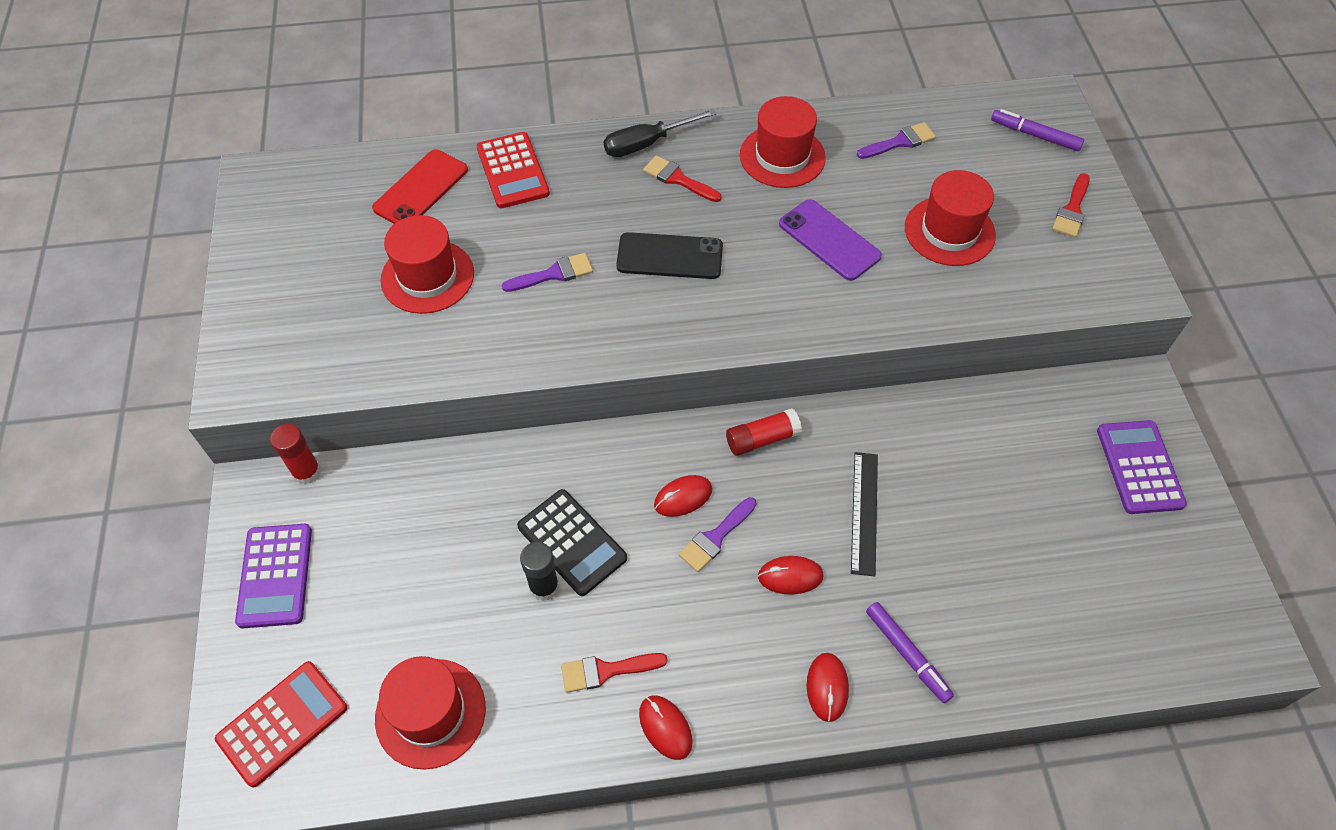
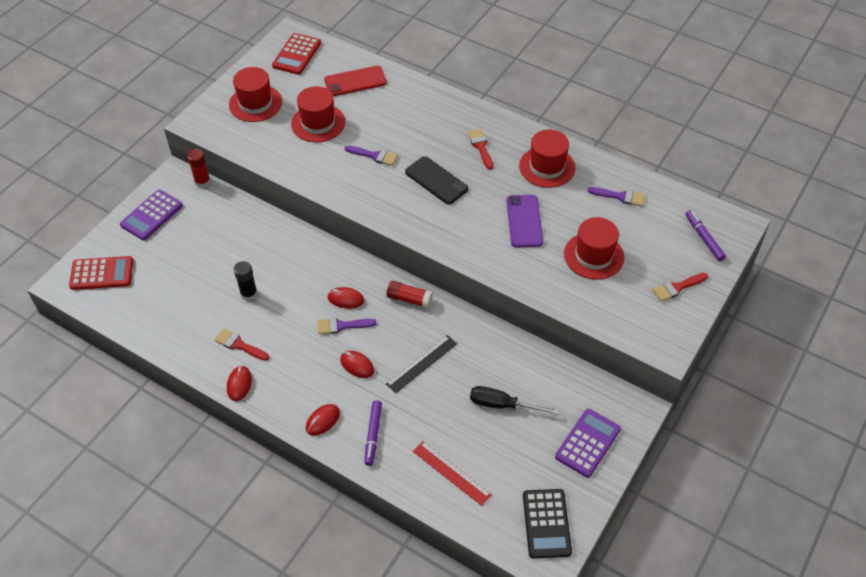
camera: 40 degrees right, 5 degrees down
(430, 713) = (157, 310): red hat -> red hat (255, 103)
(512, 171) = (405, 97): red calculator -> red calculator (296, 54)
(572, 542) = (278, 284): black calculator -> black calculator (546, 523)
(647, 144) = (484, 121): black screwdriver -> black screwdriver (502, 405)
(1045, 626) = (451, 472): none -> red ruler

